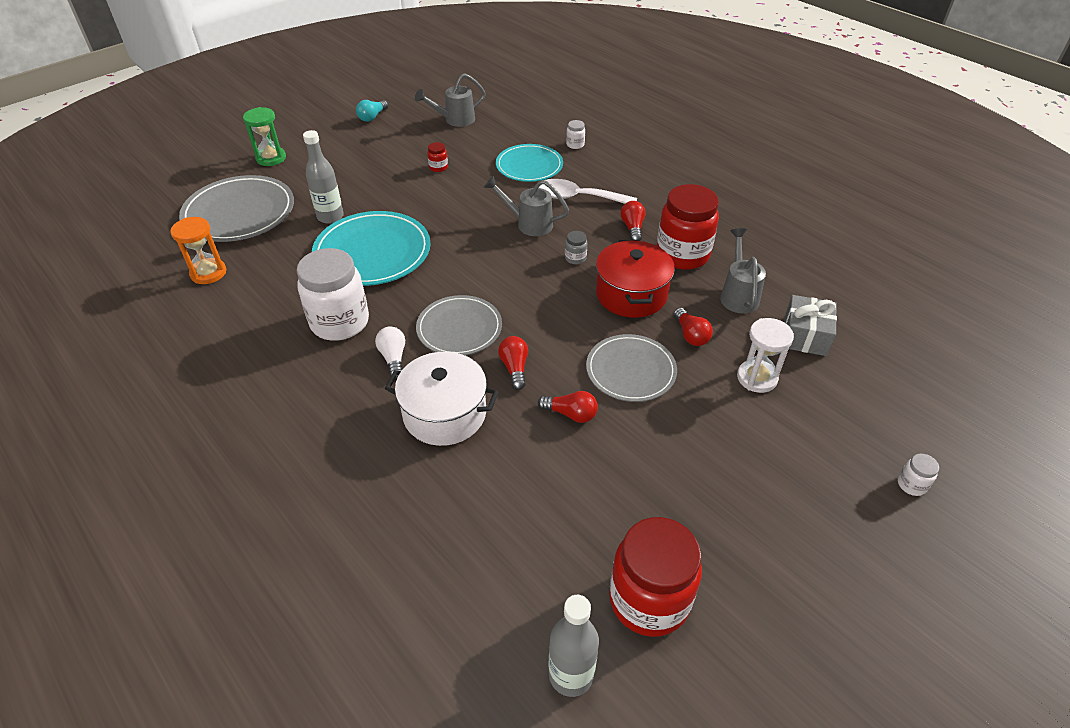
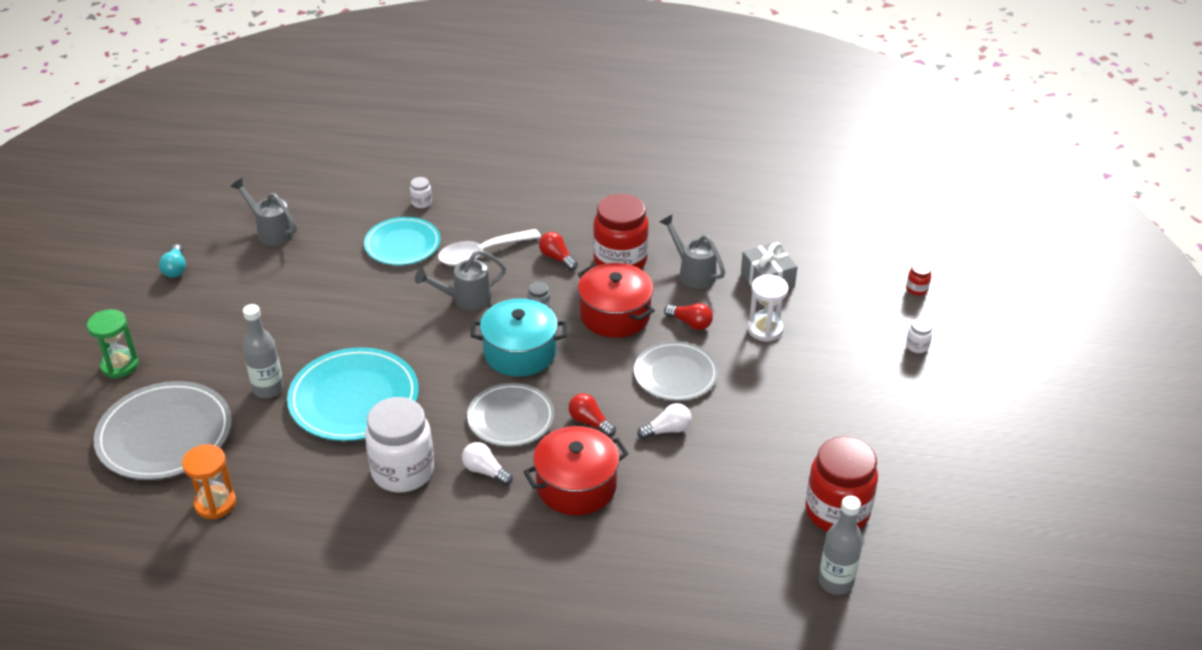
camera: 40 degrees left, 5 degrees down
(438, 167) = (315, 288): red jar -> red jar (917, 289)
(444, 413) = (576, 486): white pot -> red pot
(455, 120) = (271, 231): grey watering can -> grey watering can turned 105 degrees clockwise
(523, 283) = (520, 352): none -> turquoise pot
(571, 414) = (667, 430): red light bulb -> white light bulb

